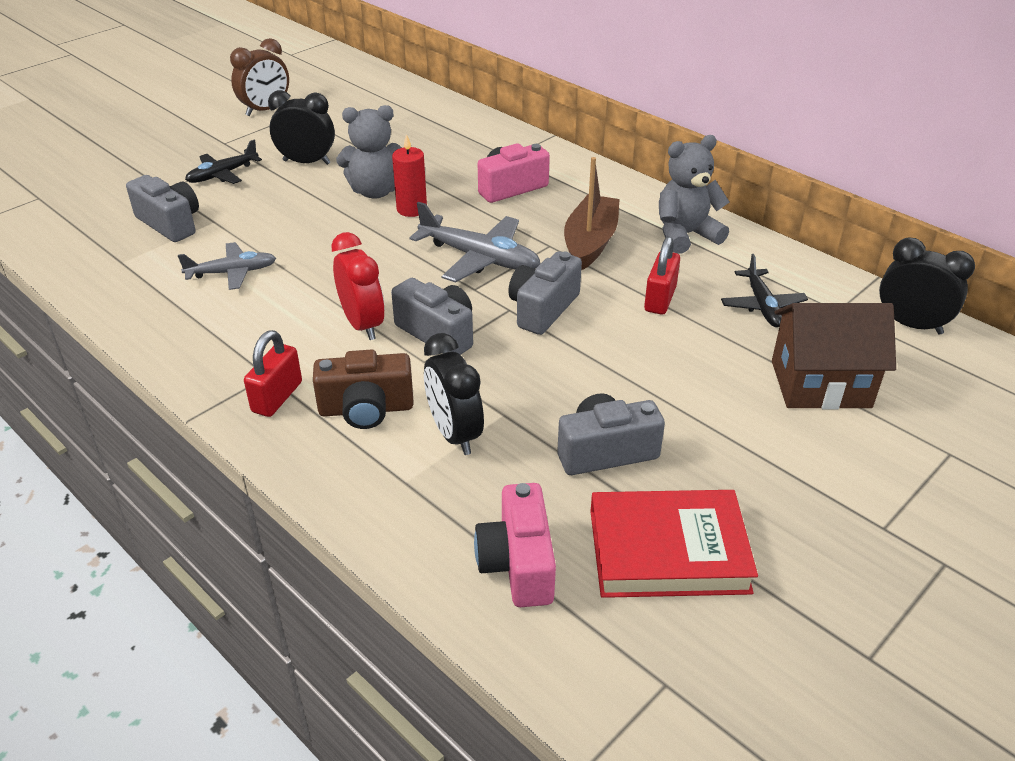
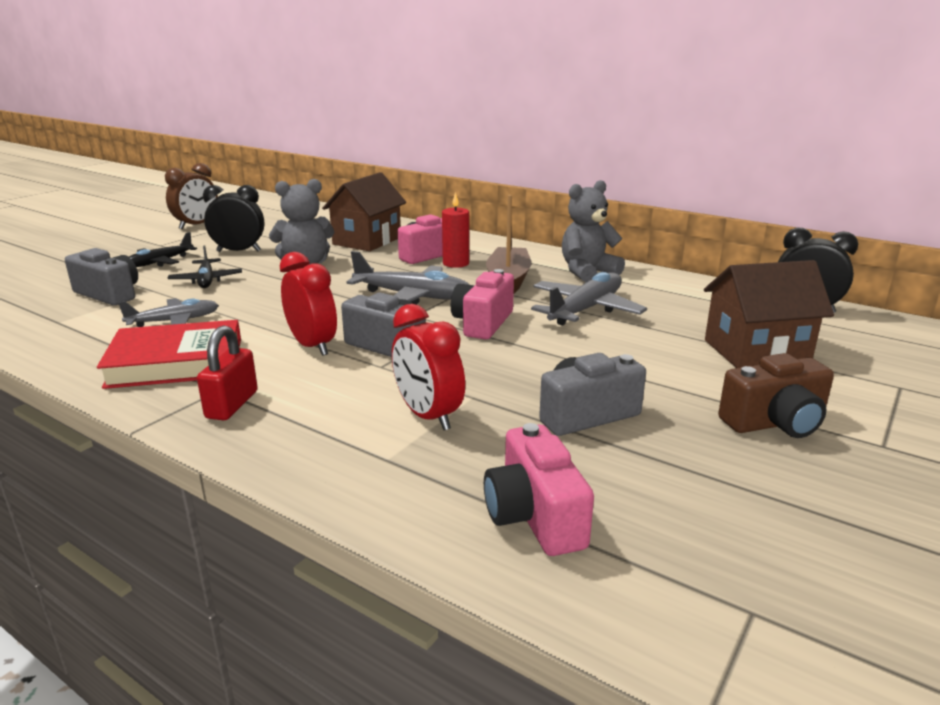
camera: 10 degrees left, 15 degrees down
(366, 409) = (330, 405): brown camera -> brown camera (775, 423)
(411, 209) = (341, 272): red candle -> red candle (456, 263)
(450, 155) = (367, 241): none -> brown house
(454, 434) = (428, 416): black clock -> red clock
(542, 309) = (482, 323): grey camera -> pink camera
(660, 299) = (585, 310): red padlock -> grey plane
(668, 551) = (688, 487): red book -> red book (176, 362)
(762, 305) = (675, 307): black plane -> black plane (206, 280)

